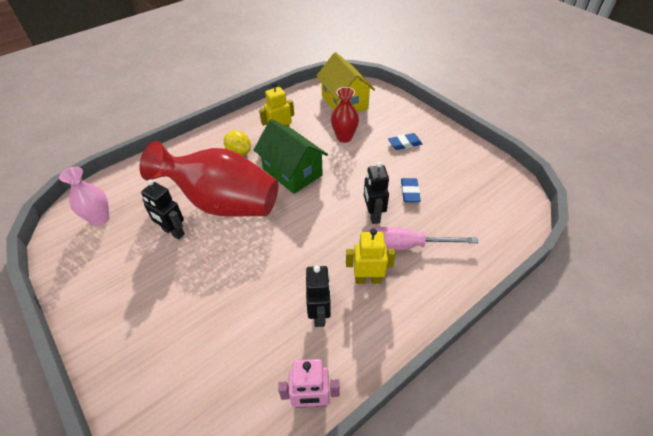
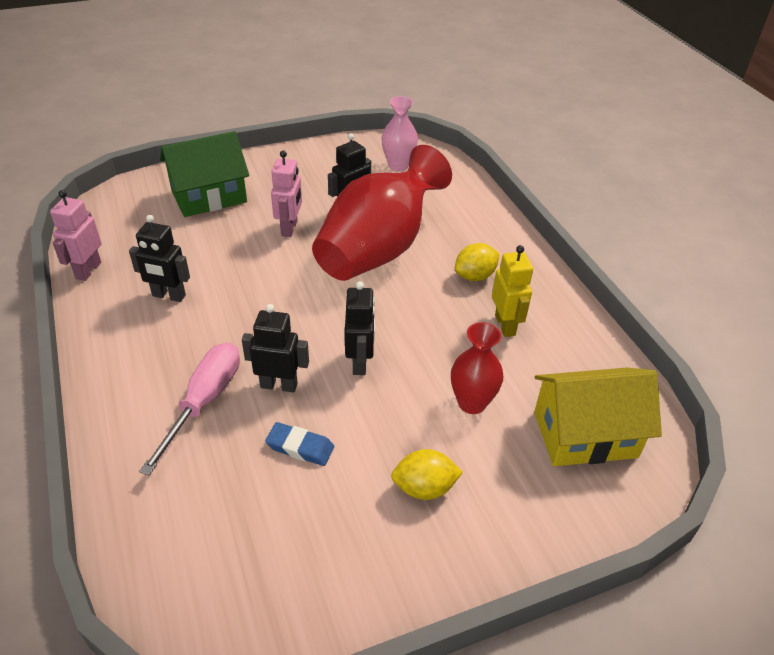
camera: 105 degrees right, 5 degrees down
(207, 264) = (289, 228): none -> pink robot
(292, 172) = (409, 321): green house -> green house (209, 196)
(337, 185) = (360, 362): none -> black robot
(367, 279) = (182, 347): yellow robot -> none
(404, 143) = (424, 488): blue eraser -> yellow lemon

